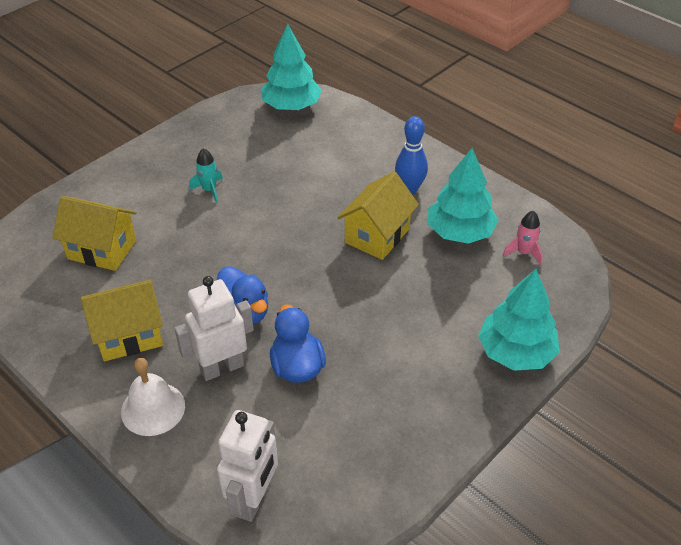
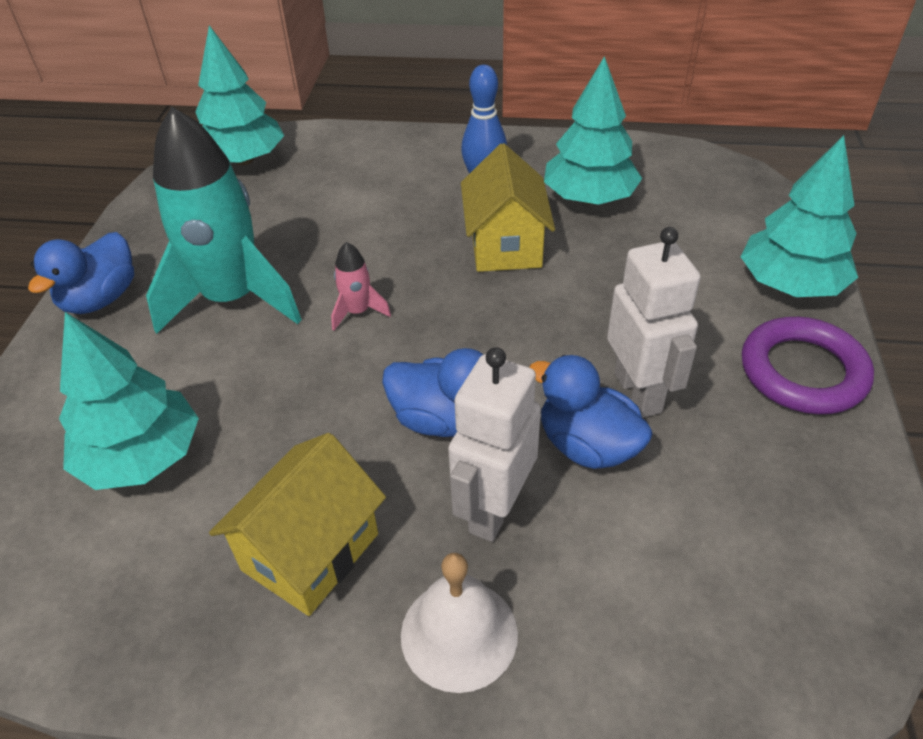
camera: 35 degrees left, 0 degrees up
(102, 249) = (142, 457): yellow house -> turquoise tree
(151, 156) = (101, 299): none -> blue duck
(209, 190) = (232, 299): turquoise rocket -> turquoise rocket, size x2.42
(254, 499) = (737, 659): white robot -> white robot (638, 392)
(456, 402) = (803, 372): none -> purple ring
(523, 253) = (675, 186): pink rocket -> pink rocket (358, 312)

